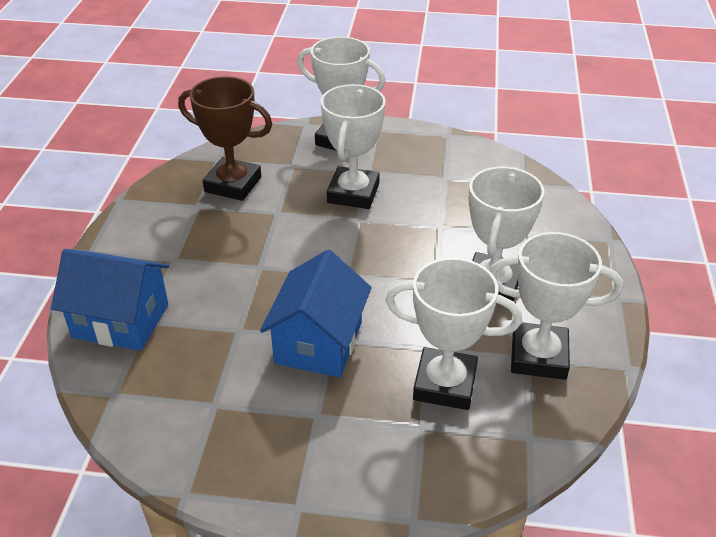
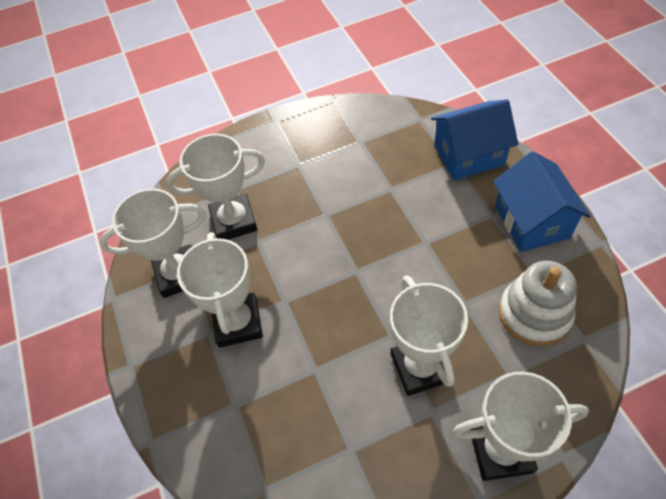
camera: 155 degrees right, 15 degrees up
(233, 184) = (534, 314): brown trophy -> white stacking toy
(318, 343) = (332, 207): blue house -> blue house (532, 221)

